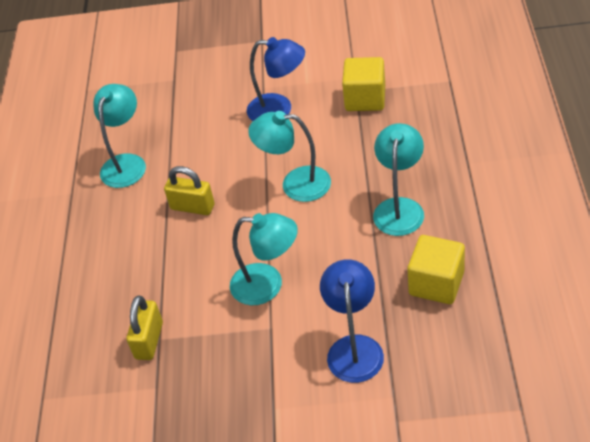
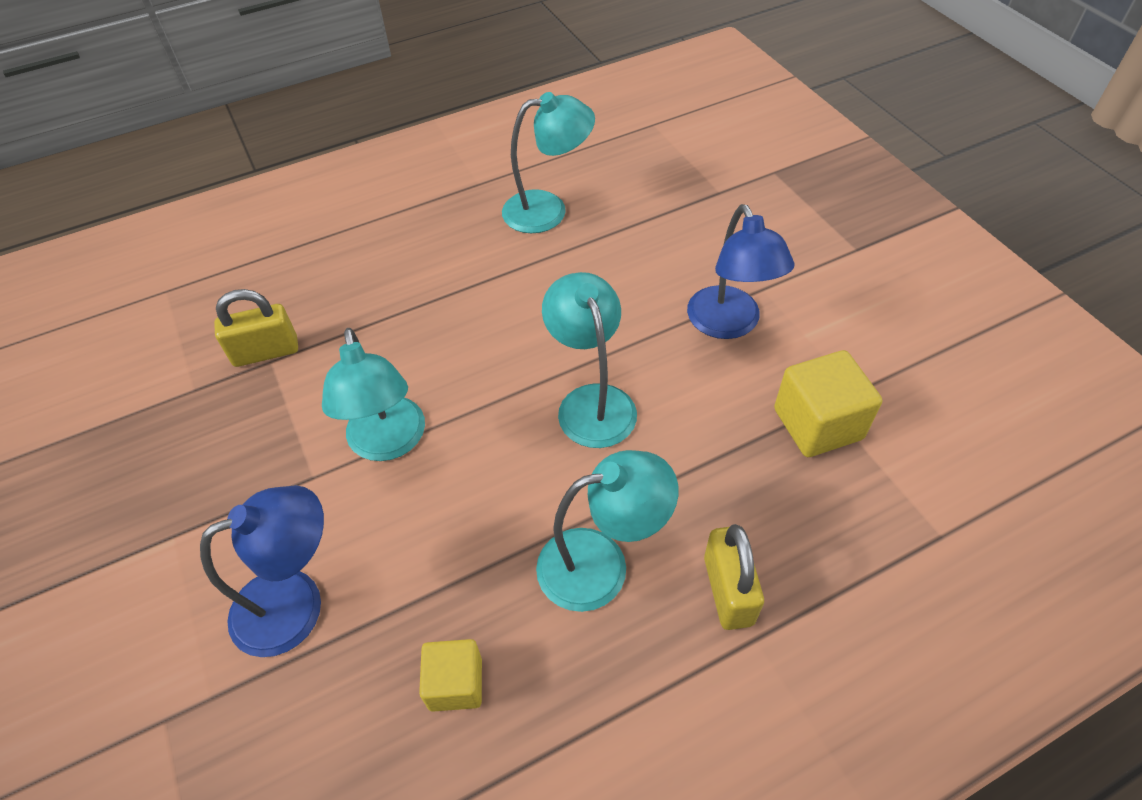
camera: 60 degrees right, 5 degrees up
(192, 207) = (500, 304): yellow padlock -> yellow padlock (728, 590)
(436, 283) = (455, 683): yellow cube -> yellow cube, size x0.63

